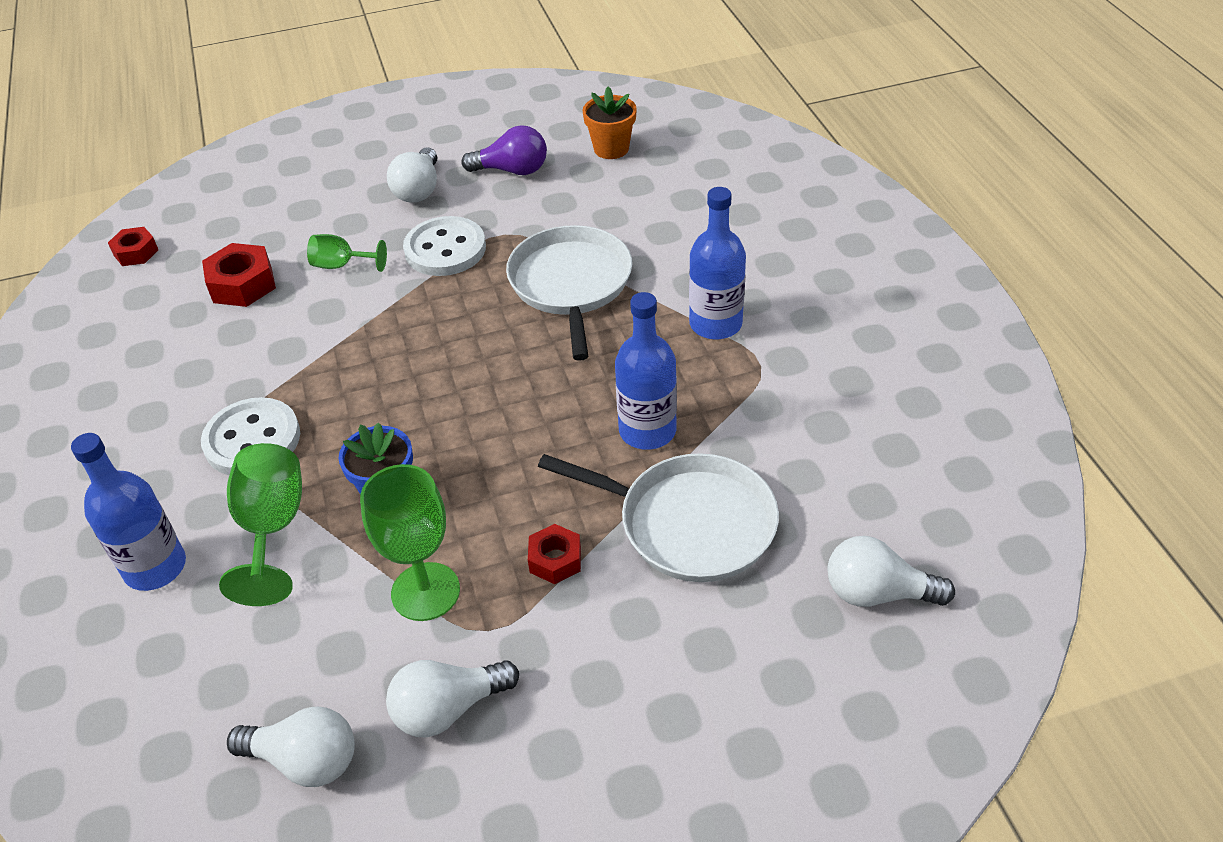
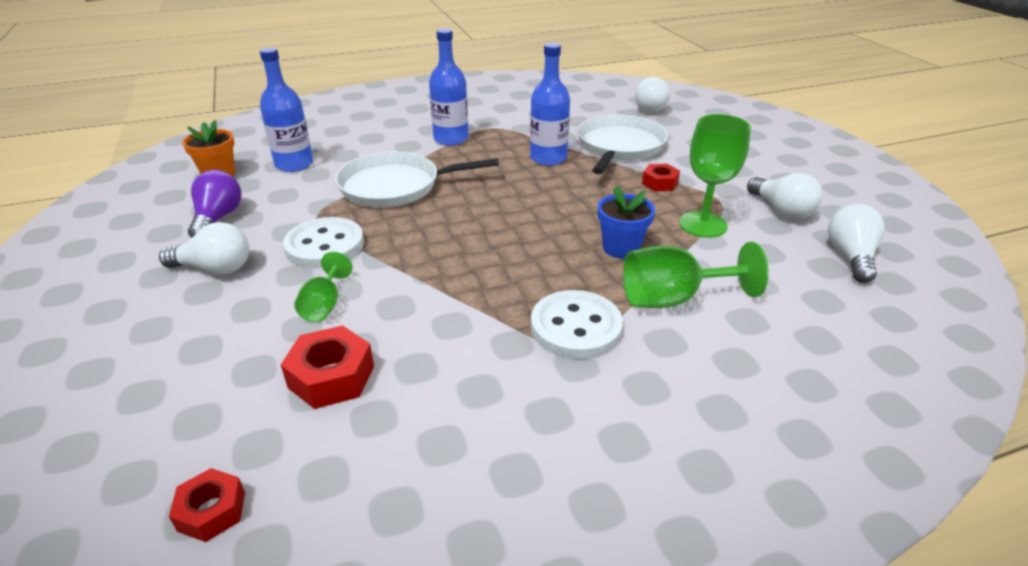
camera: 95 degrees left, 10 degrees down
(155, 567) = (738, 361): blue bottle -> blue bottle (294, 164)

